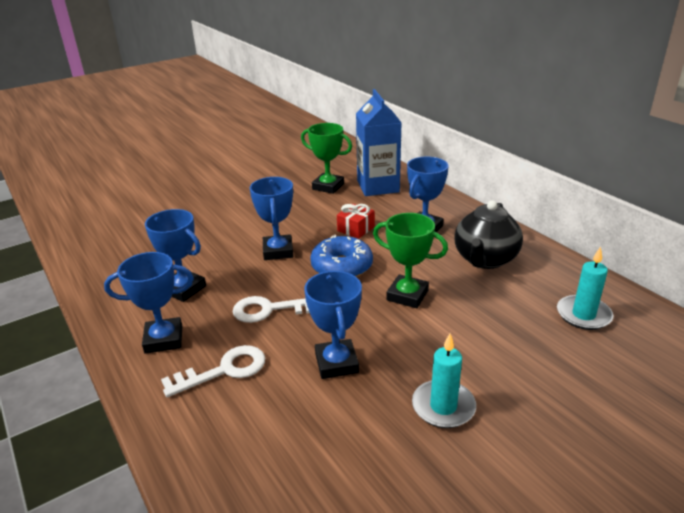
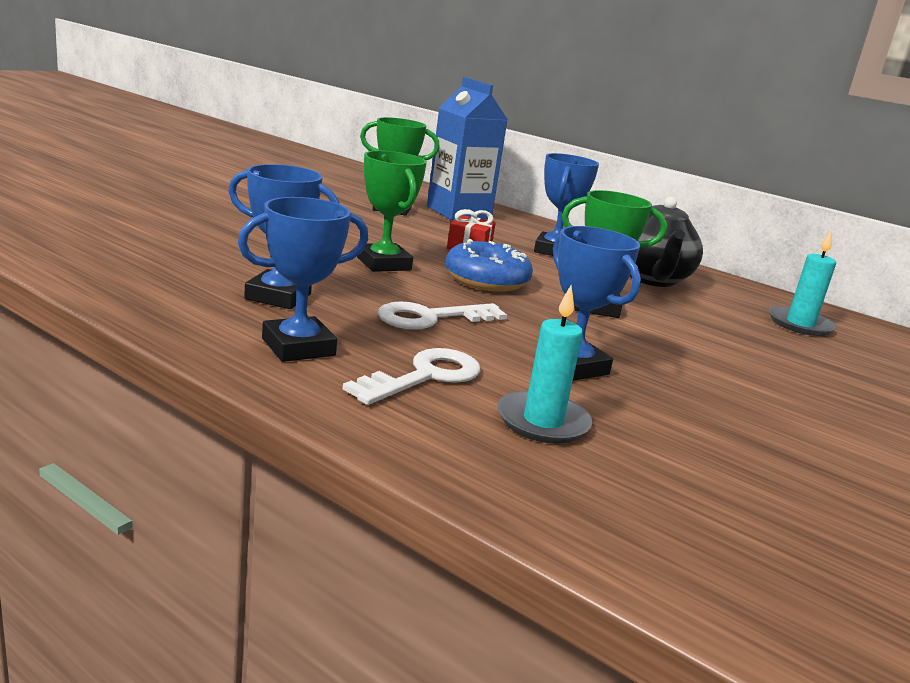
camera: 25 degrees left, 10 degrees down
(278, 251) = (384, 264): blue trophy -> green trophy
(443, 406) = (738, 401): turquoise candle -> turquoise candle (542, 421)

